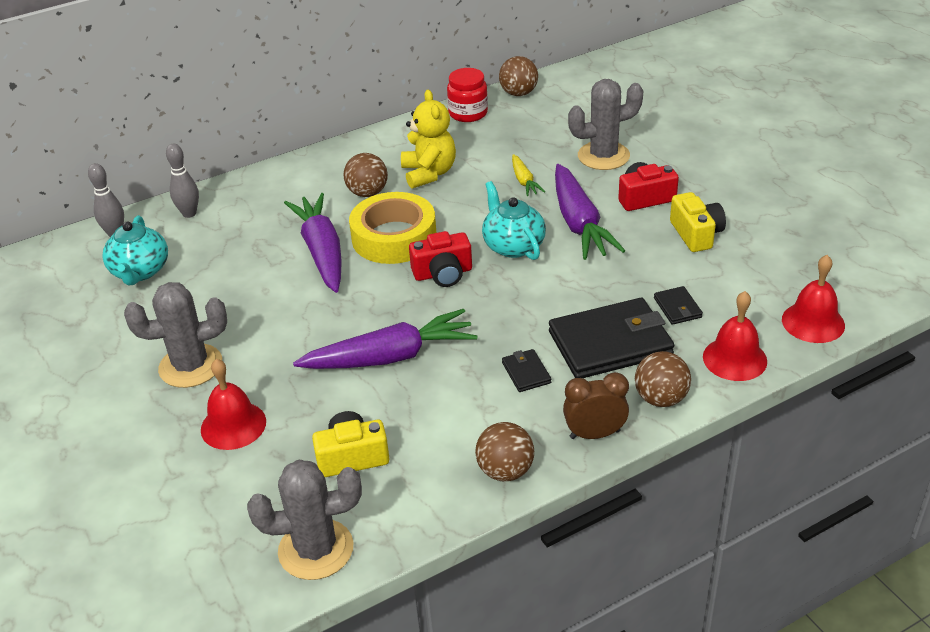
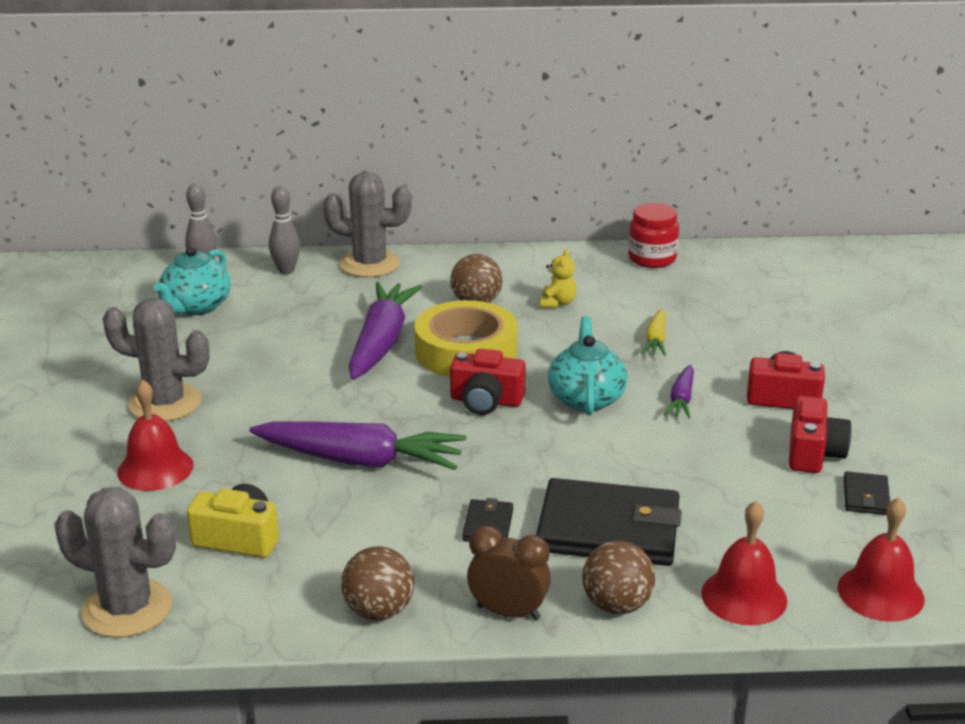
camera: 25 degrees right, 10 degrees down
(429, 173) = (557, 303): yellow teddy bear -> yellow teddy bear, size x0.55
(518, 93) = (727, 254): brown ball -> none
(579, 223) = (681, 399): purple carrot -> purple carrot, size x0.49
(603, 156) = (771, 342): grey cactus -> grey cactus (369, 264)
(677, 308) = (721, 520): black wallet -> black wallet (866, 497)
(696, 234) = (813, 453): yellow camera -> red camera

